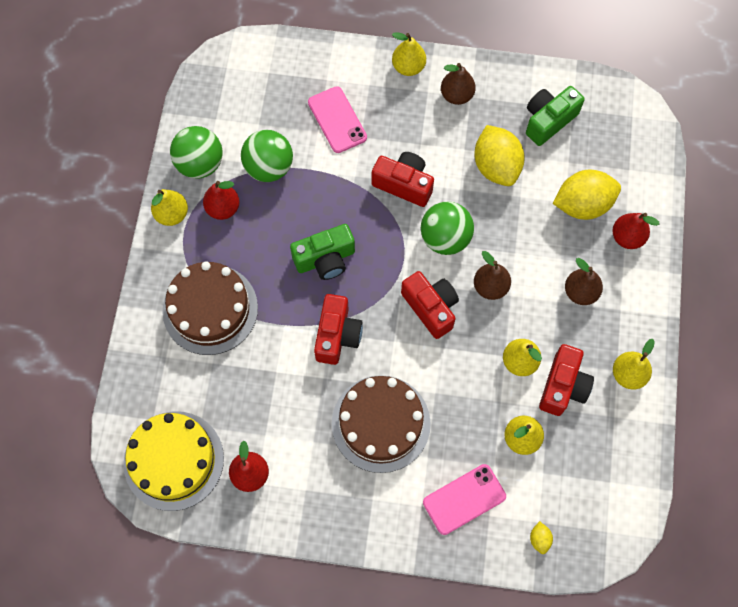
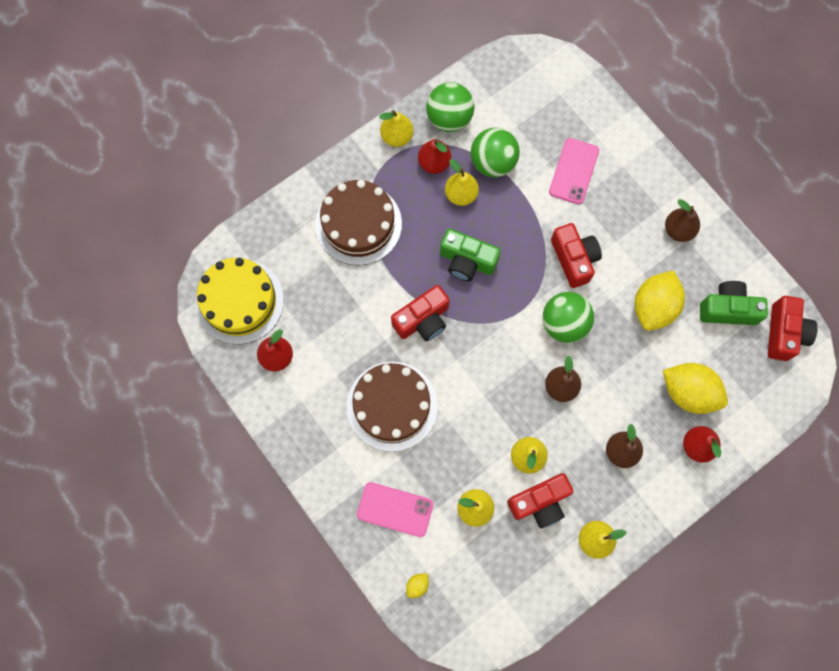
camera: 45 degrees right, 5 degrees up
(408, 67) = (664, 178): yellow pear -> yellow pear (461, 194)
(431, 308) = (504, 362): red camera -> red camera (784, 333)

